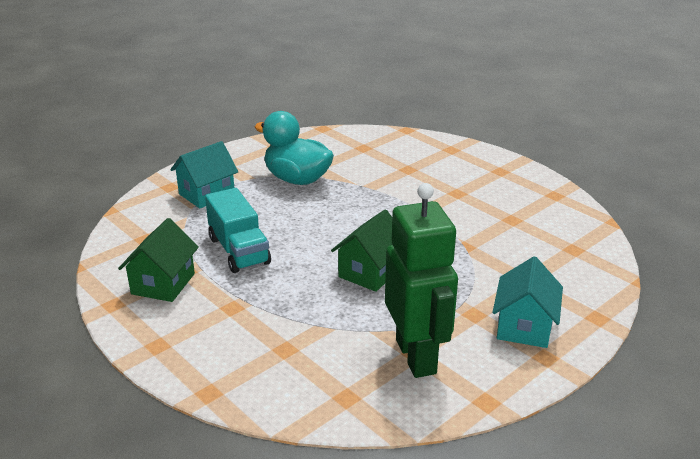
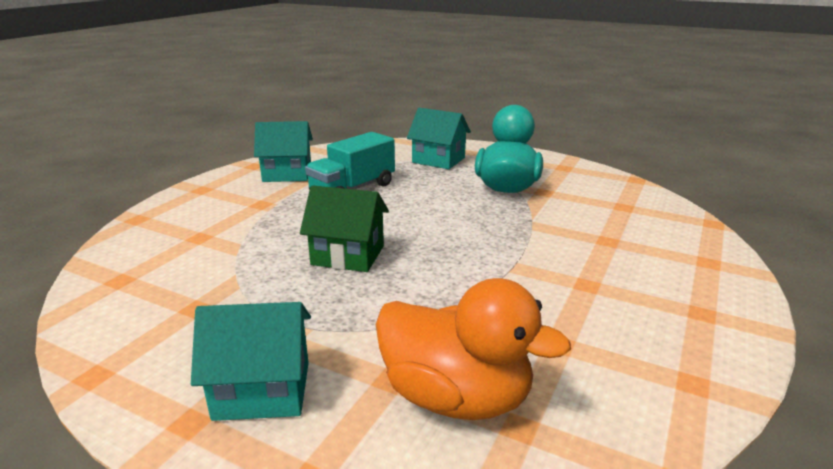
camera: 70 degrees right, 5 degrees down
(163, 284) = (287, 174): green house -> turquoise house
(416, 356) = (188, 310): green robot -> none
(548, 262) = (456, 397): none -> orange duck

